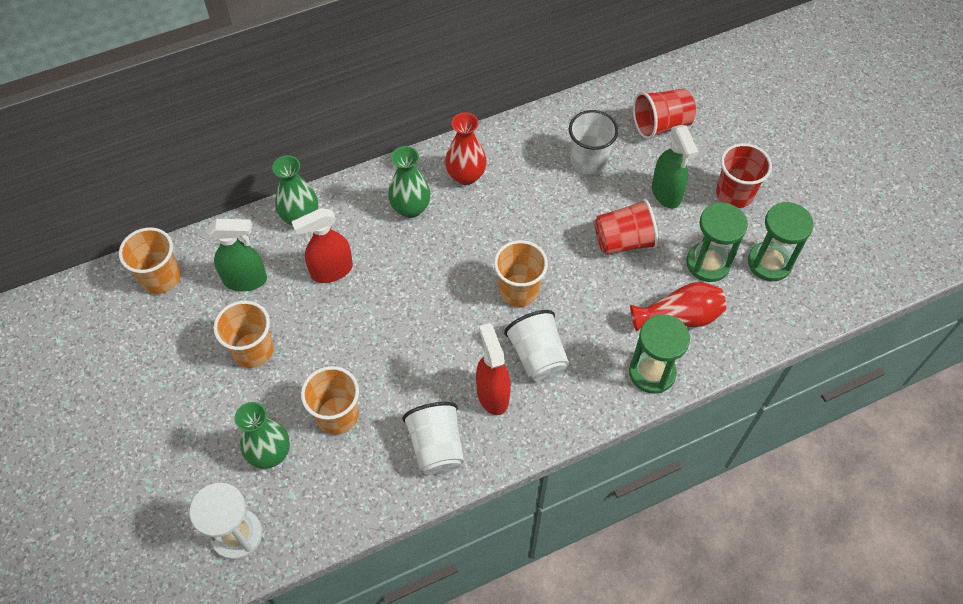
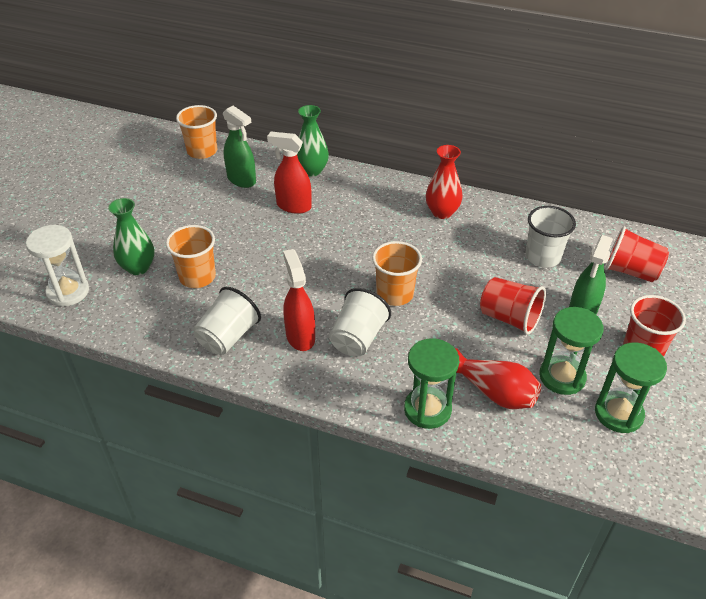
camera: 45 degrees right, 15 degrees down
(253, 350) = (199, 214): orange cup -> none
(410, 208) = (383, 206): green vase -> none
(492, 394) = (300, 336): red spray bottle -> red spray bottle turned 45 degrees counterclockwise

